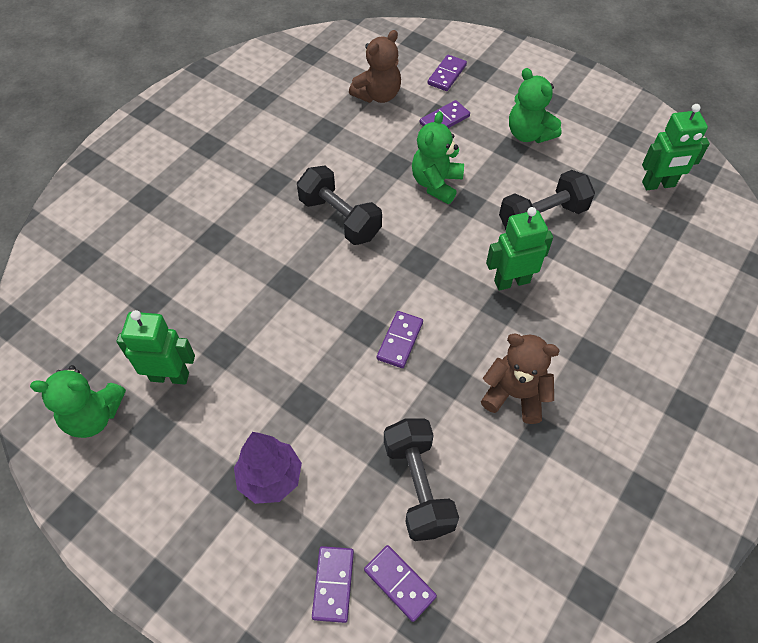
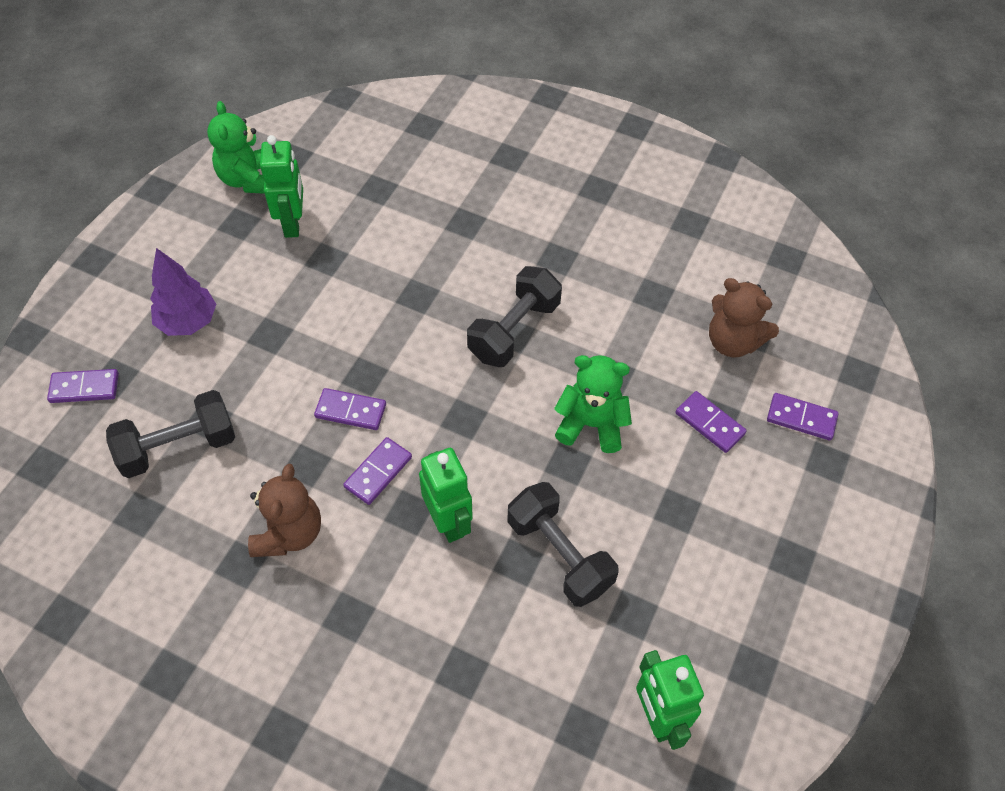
camera: 80 degrees right, 0 degrees up
(399, 583) = (82, 441): purple domino -> purple domino (378, 472)
(529, 134) = (713, 531): green teddy bear -> none

